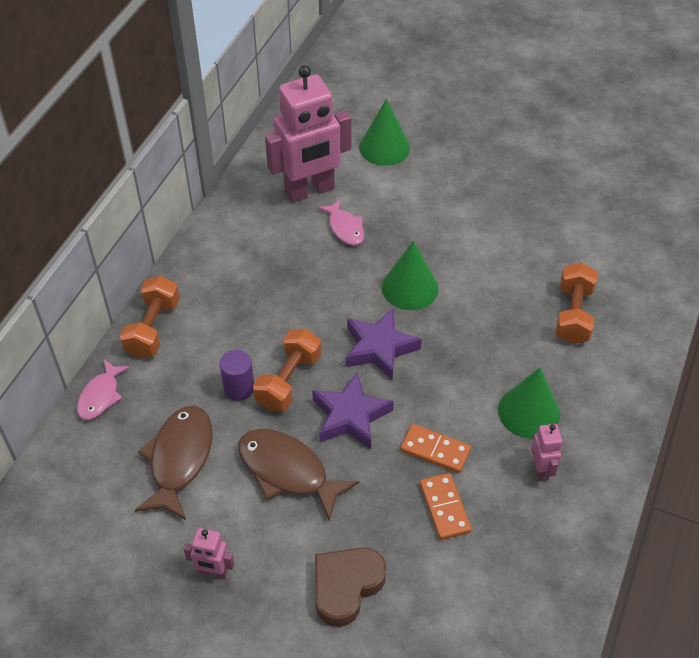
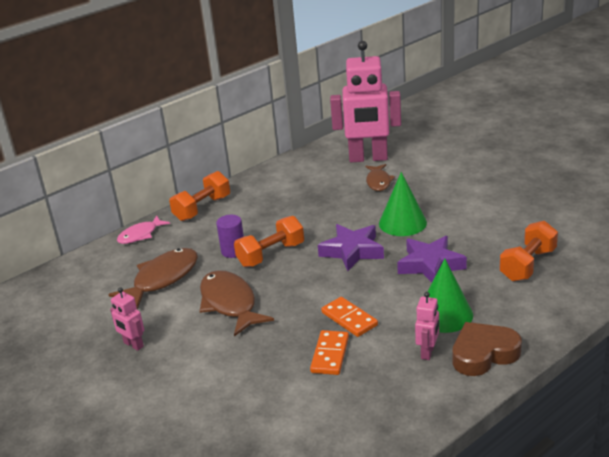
camera: 30 degrees right, 20 degrees down
(345, 228) = (378, 182): pink fish -> brown fish
(346, 586) = (218, 380): brown heart -> brown heart (483, 354)
(350, 416) = (300, 284): purple star -> purple star (430, 265)
(384, 147) = (443, 144): green cone -> none

